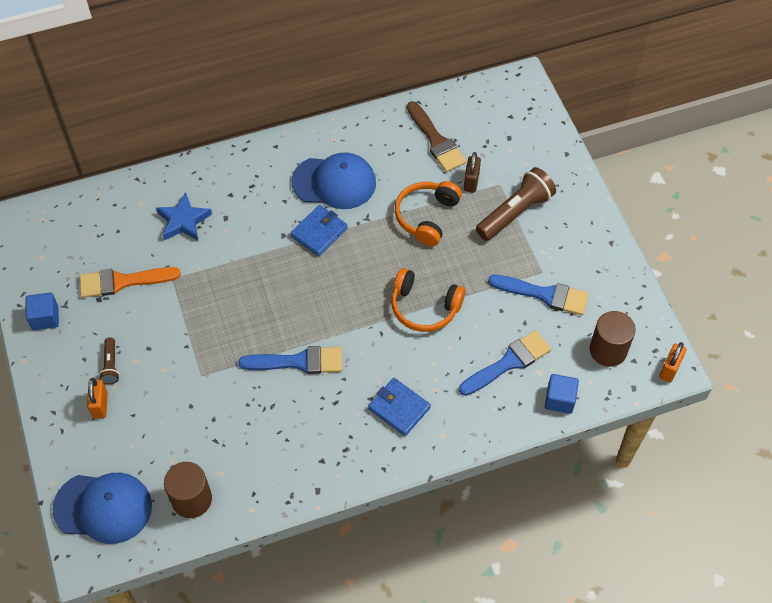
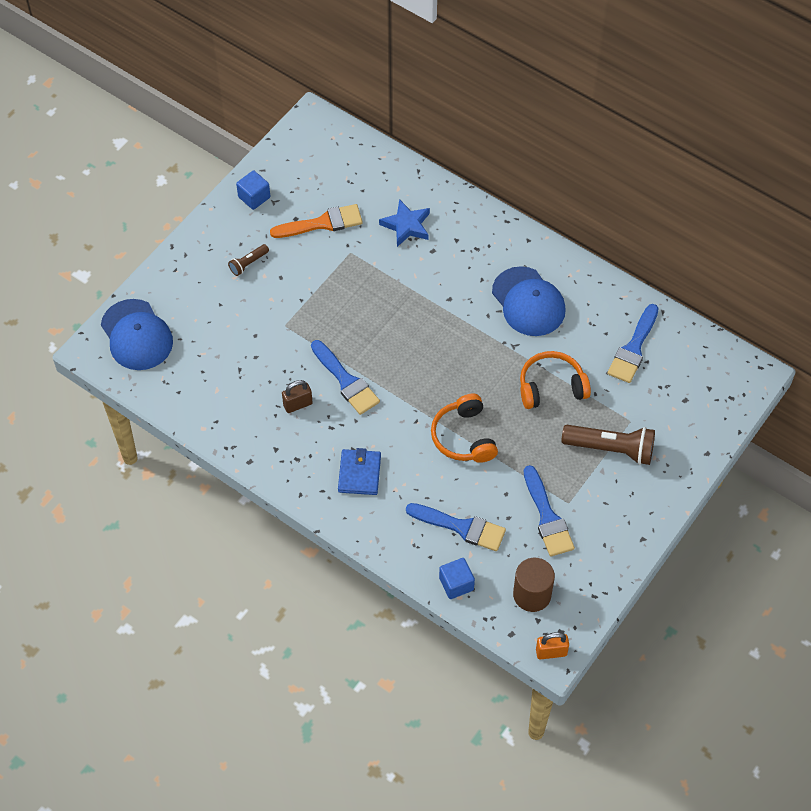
camera: 55 degrees right, 0 degrees up
(100, 405) = (212, 279): orange padlock -> none
(123, 281) = (322, 223): orange brush -> orange brush turned 120 degrees clockwise
(192, 499) = (182, 385): brown cylinder -> none
(319, 232) = (472, 321): blue wallet -> none
(436, 141) = (633, 348): brown brush -> blue brush
(471, 182) = (614, 398): brown padlock -> brown padlock (298, 404)

